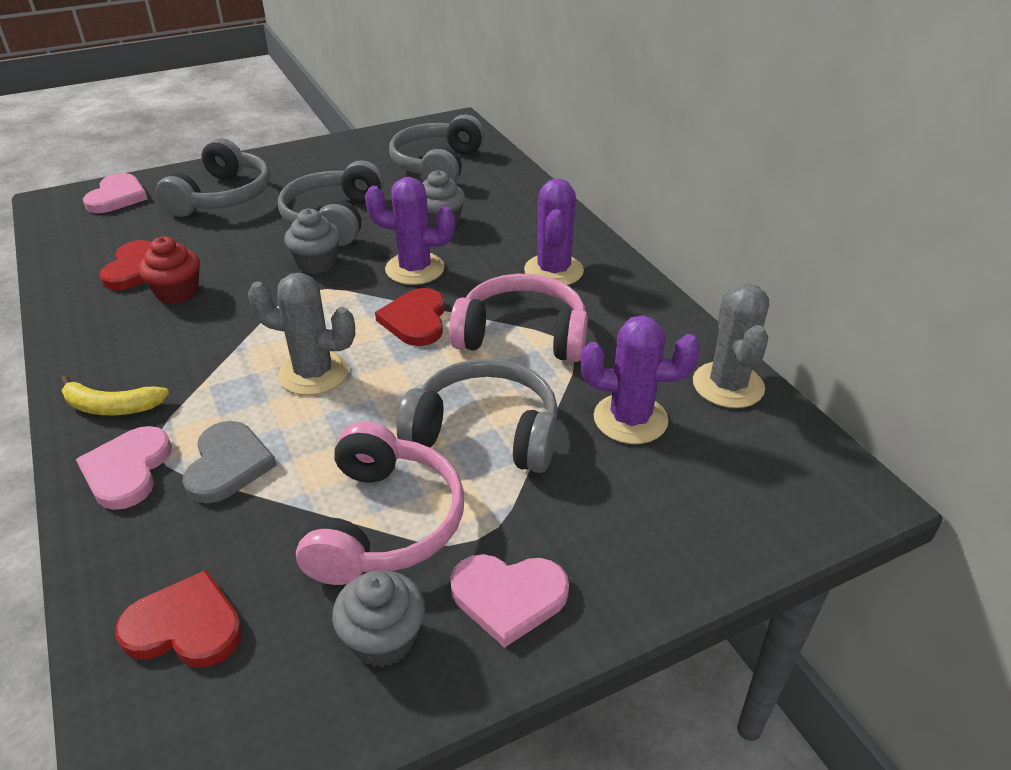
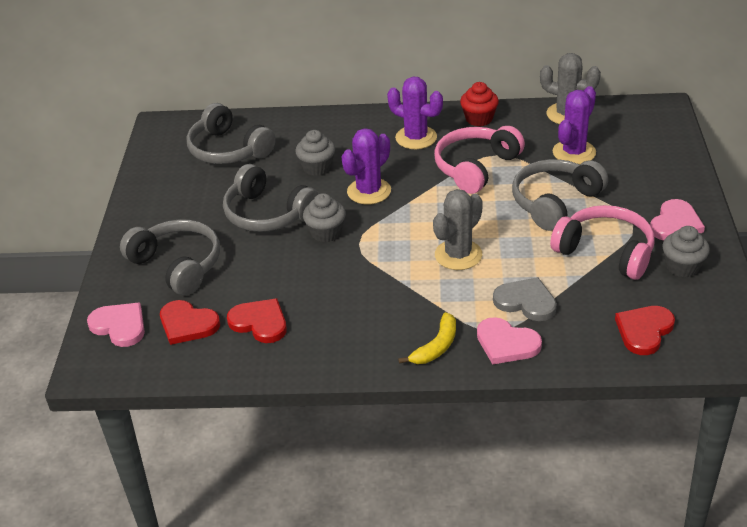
camera: 60 degrees left, 0 degrees up
(177, 293) = (313, 304): red cupcake -> red cupcake (479, 119)
(415, 320) = (430, 204): red heart -> red heart (187, 324)

